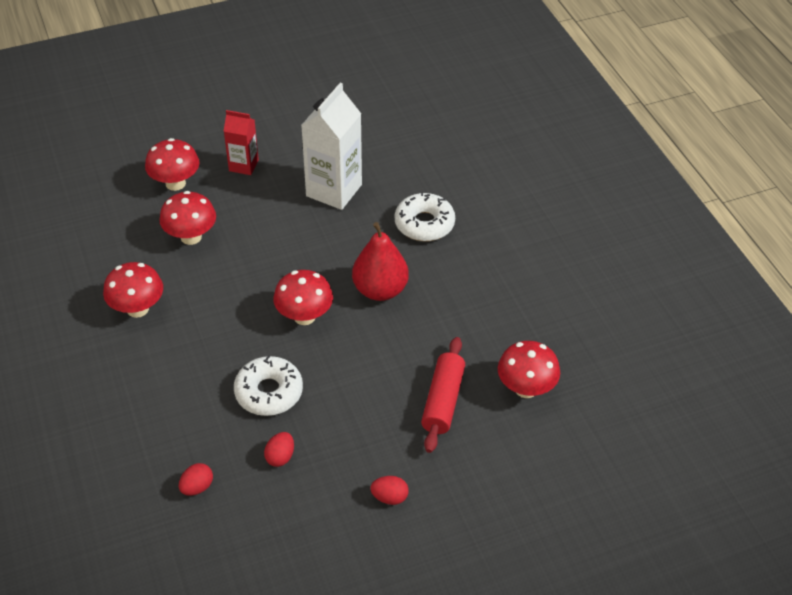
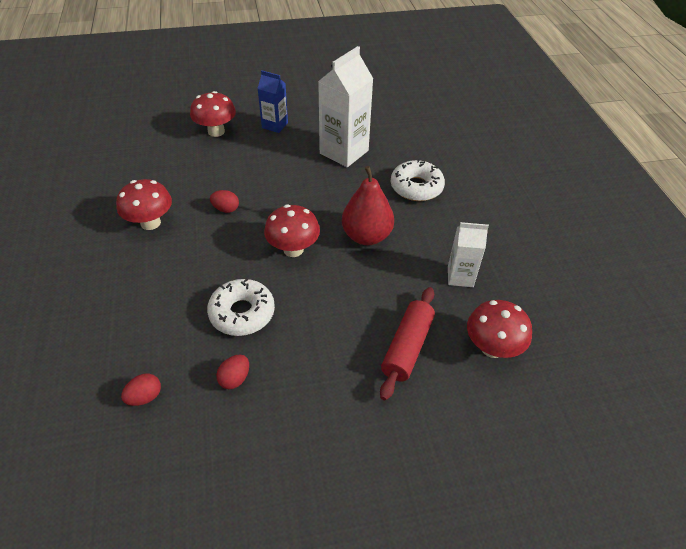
camera: 10 degrees right, 0 degrees up
(191, 237) = (215, 172): red mushroom -> none
(243, 165) = (275, 125): red carton -> blue carton
(389, 497) = (334, 442): red egg -> red egg (226, 209)
(486, 320) = (460, 276): none -> white carton

